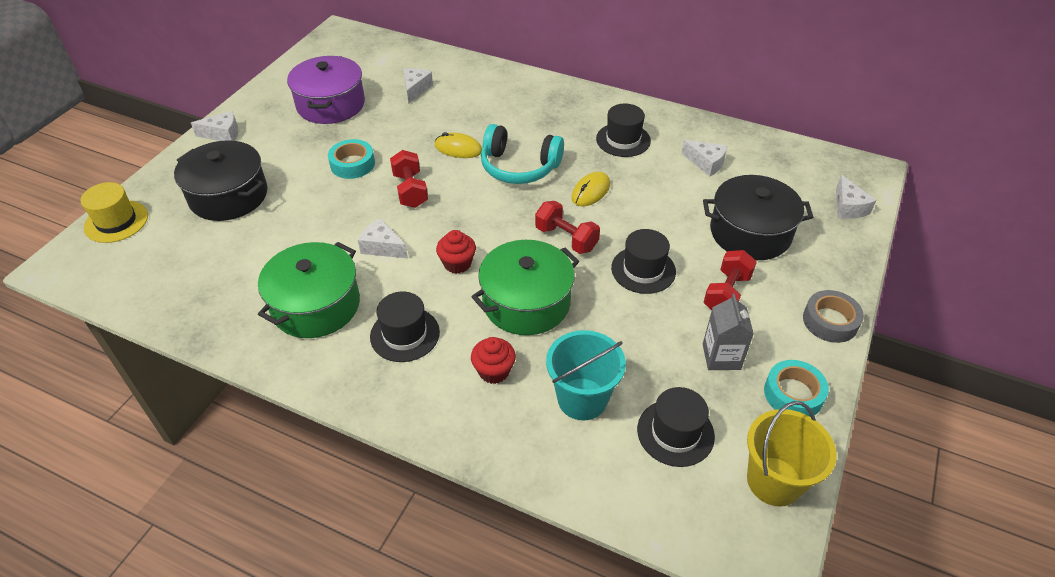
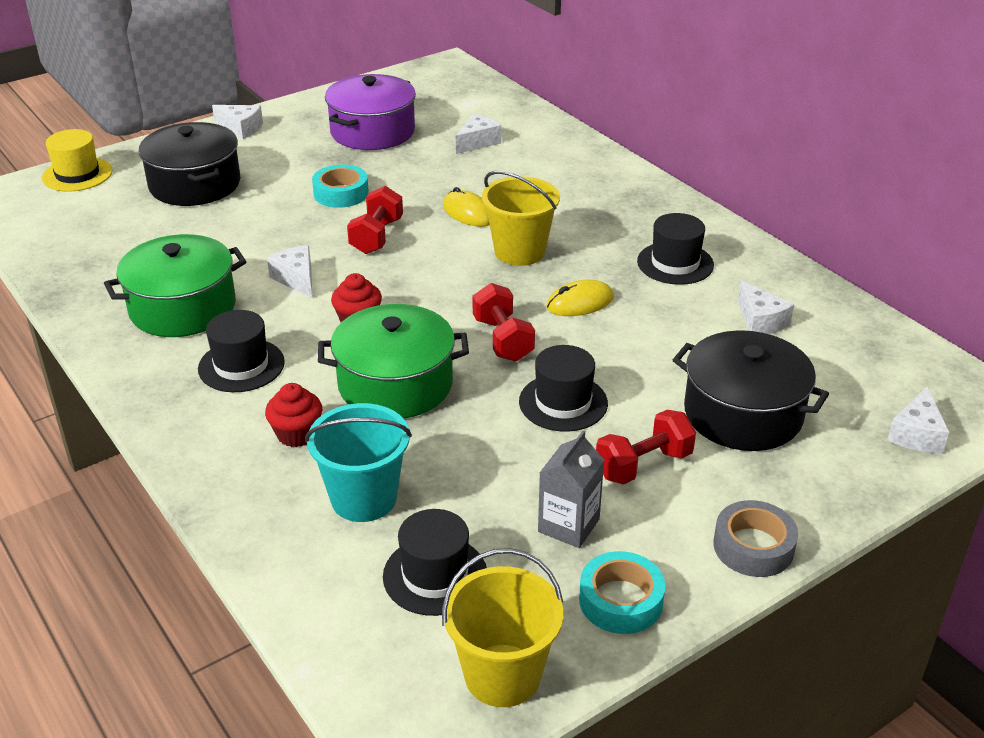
camera: 30 degrees right, 10 degrees down
(519, 167) = (519, 252): turquoise headphones -> yellow bucket

